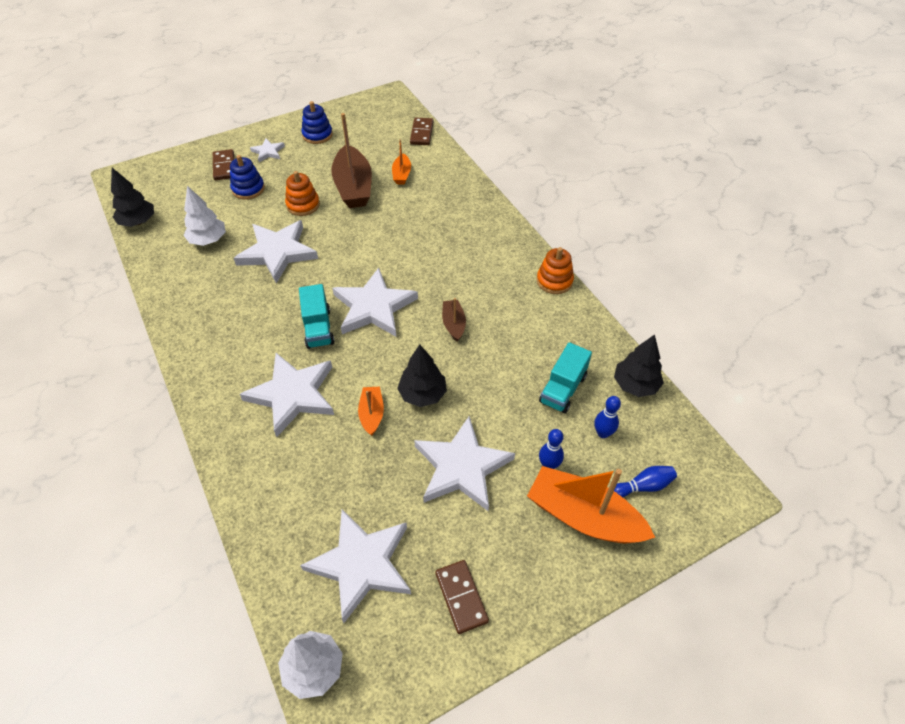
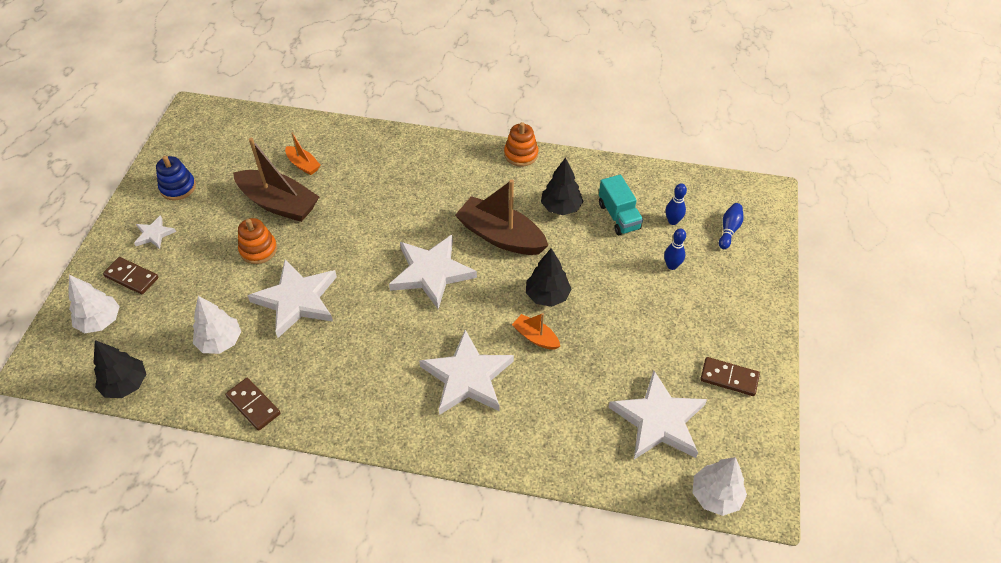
camera: 50 degrees left, 0 degrees up
(177, 178) = (100, 321): none -> white tree
(248, 189) = (187, 276): blue stacking toy -> none
(318, 328) = (415, 321): turquoise truck -> none
(422, 133) = (269, 121): brown domino -> brown domino (253, 405)
(453, 324) = (500, 236): brown boat -> brown boat, size x2.01
(461, 467) = (630, 313): white star -> none
(583, 516) = (724, 275): orange boat -> none
(635, 385) = (651, 178): black tree -> black tree (561, 207)

